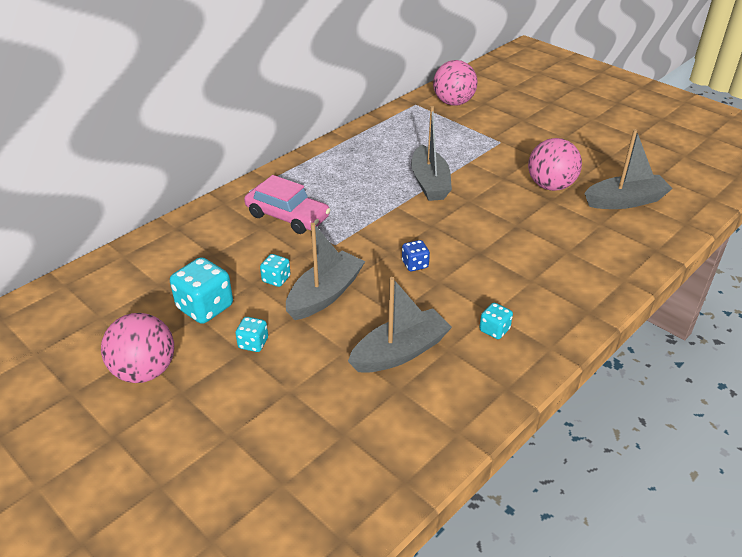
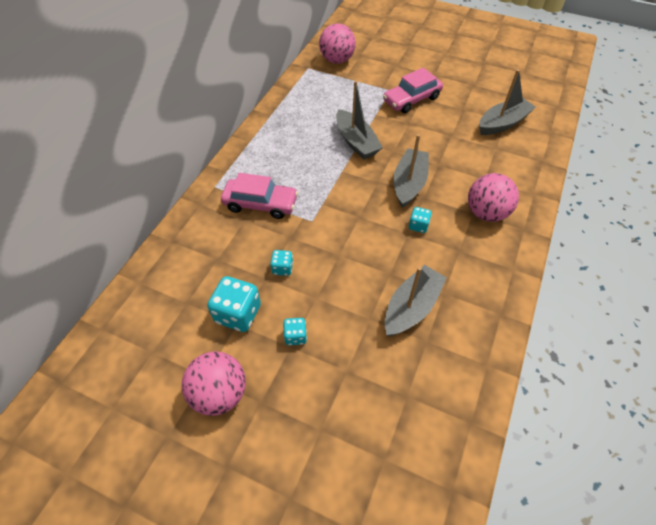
camera: 20 degrees left, 15 degrees up
(325, 294) = (328, 271): grey boat -> grey boat (409, 183)
(415, 264) = (383, 222): blue dice -> none
(494, 330) = (468, 265): turquoise dice -> turquoise dice (418, 226)
(521, 155) = (411, 99): none -> pink car
(550, 186) = (445, 123): pink ball -> pink ball (486, 213)

